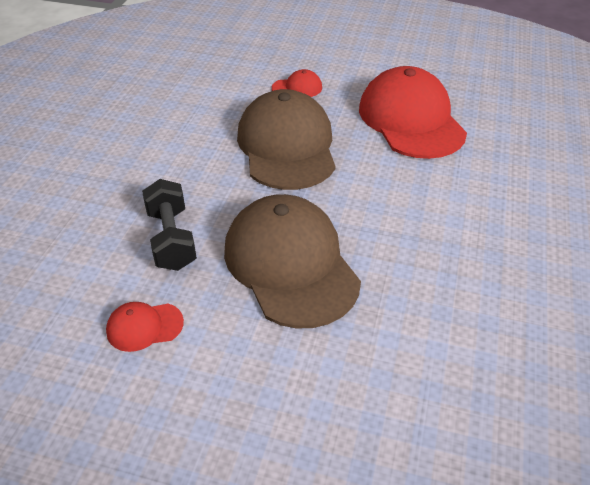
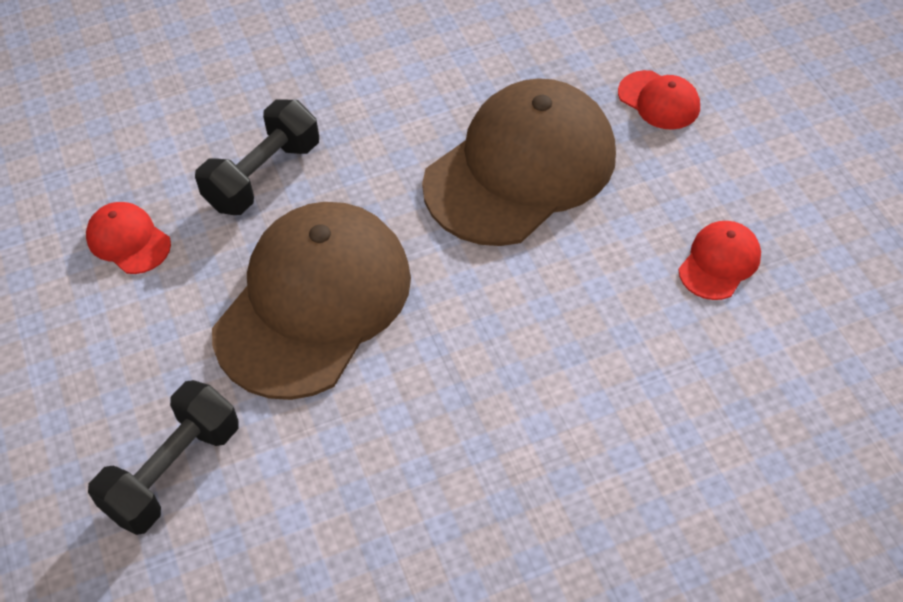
camera: 55 degrees right, 10 degrees up
(355, 392) = (173, 471): none -> black dumbbell
(411, 120) = (719, 262): red cap -> red cap, size x0.43

